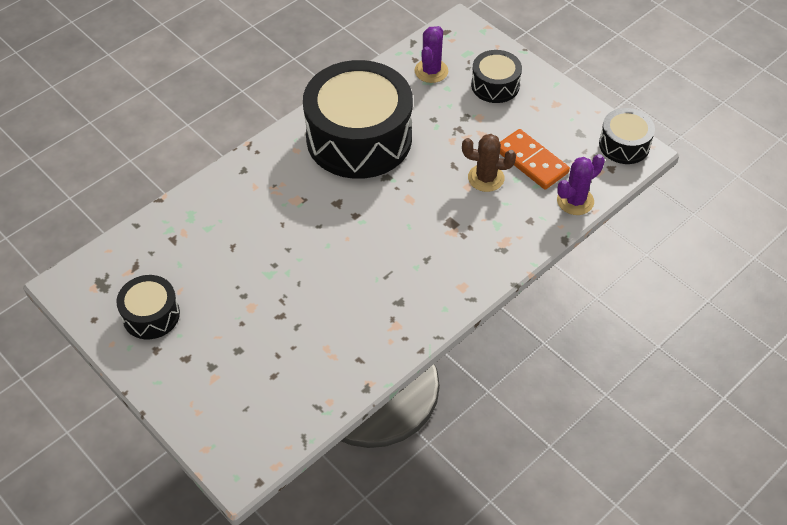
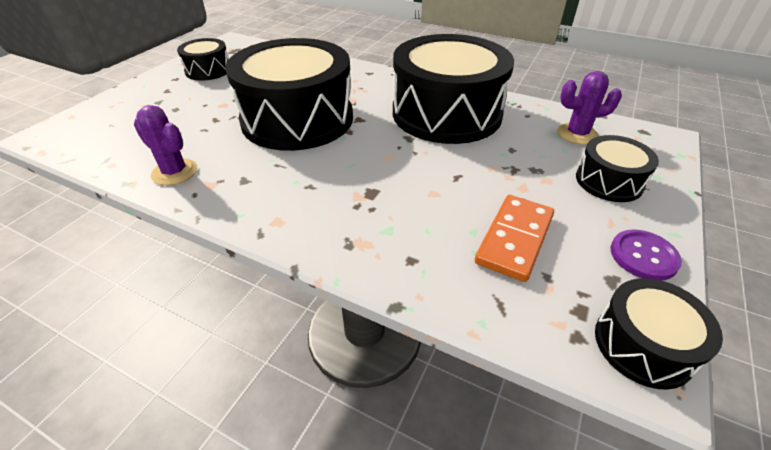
camera: 70 degrees right, 10 degrees down
(314, 249) = (297, 119): none -> black drum
(486, 178) = (456, 205): brown cactus -> none
(568, 109) = (643, 256): none -> purple button
(575, 201) = (477, 303): purple cactus -> purple cactus (174, 172)

